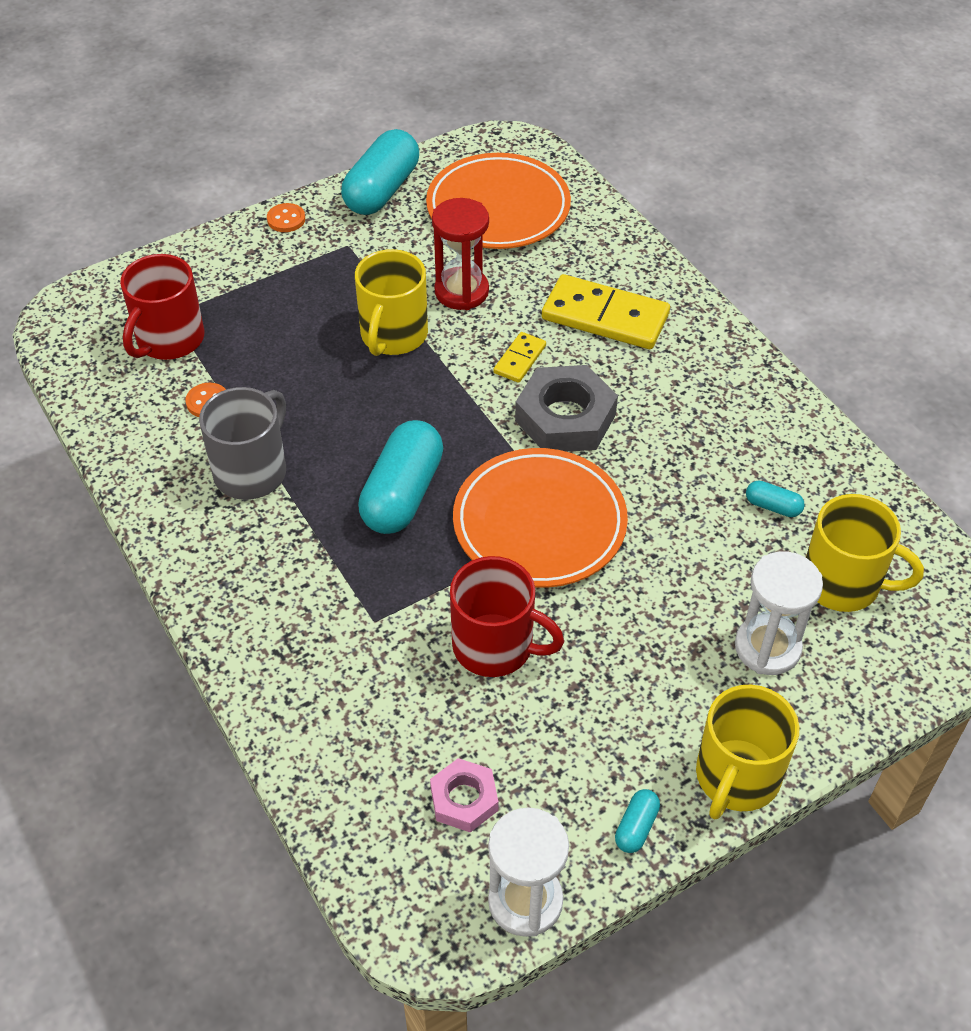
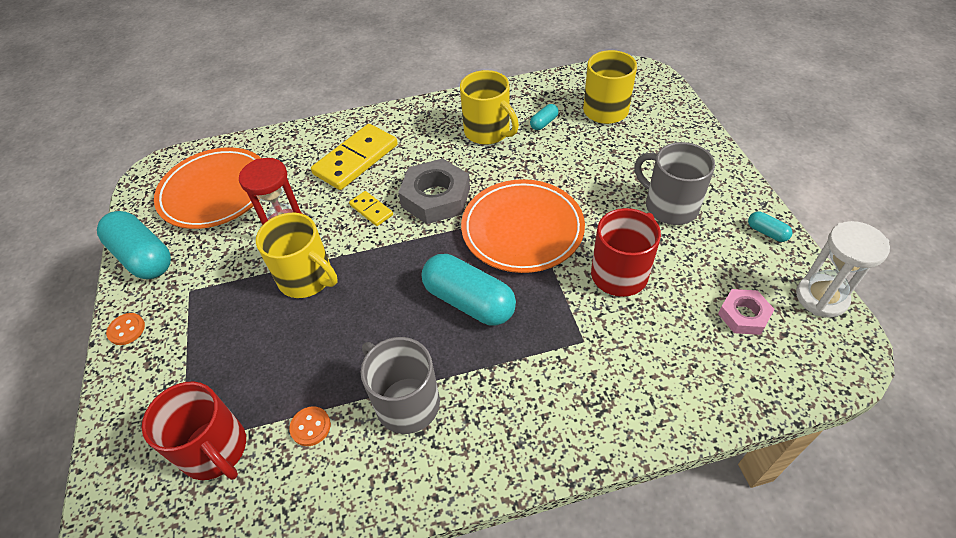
camera: 70 degrees left, 0 degrees up
(647, 692) = (669, 206): none -> grey mug
(736, 777) = (733, 182): yellow mug -> yellow mug (488, 132)
(767, 647) = (645, 148): white hourglass -> none

